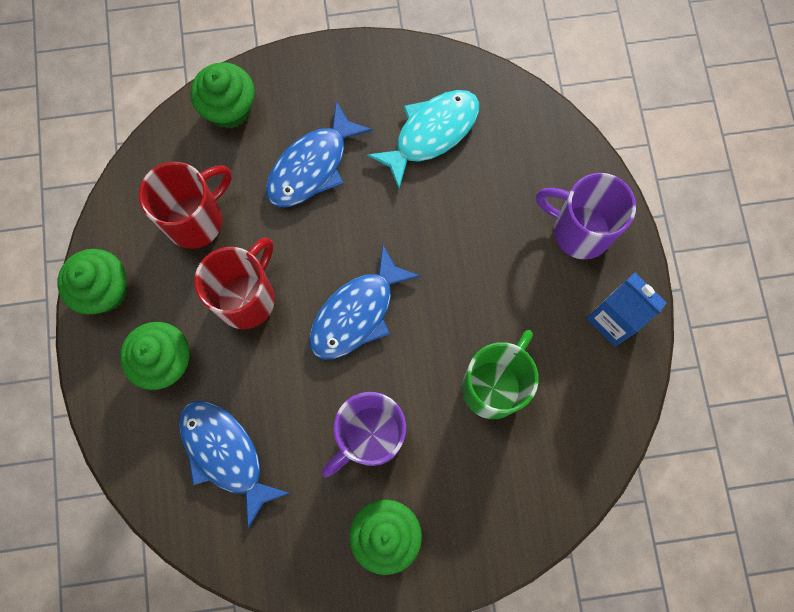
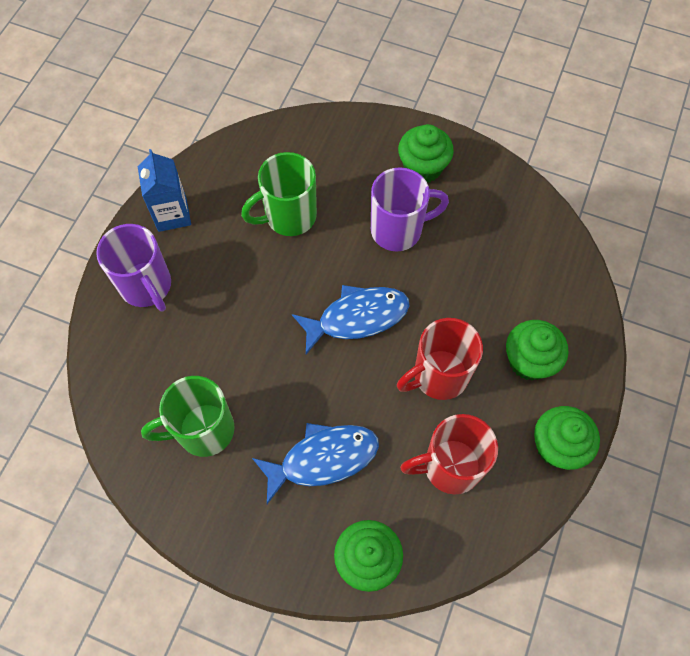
camera: 150 degrees left, 10 degrees down
(225, 454) = (511, 271): blue fish -> none
(431, 133) = (203, 430): turquoise fish -> green mug

